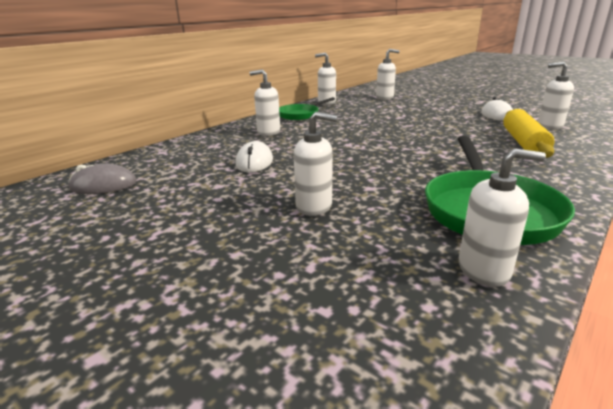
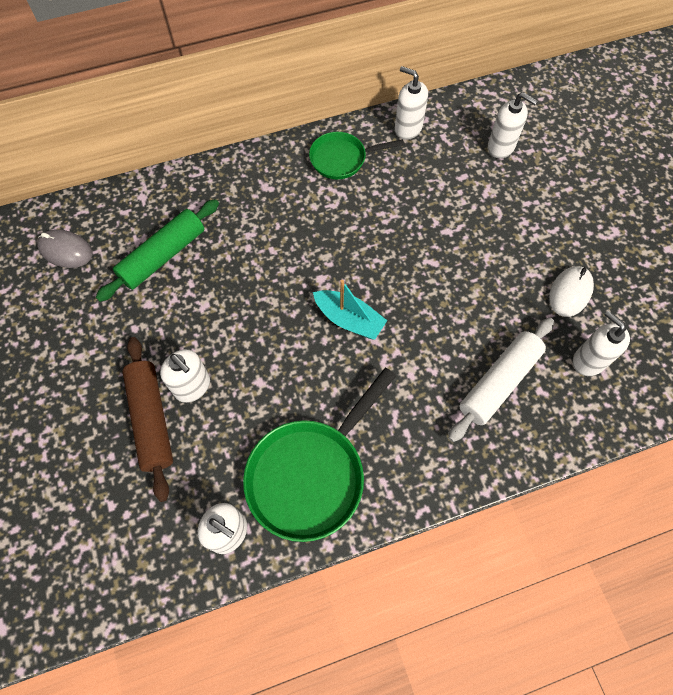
camera: 30 degrees right, 40 degrees up
(208, 165) = (163, 256): none -> green rolling pin
(254, 162) = (205, 271): white mouse -> none
(268, 132) = (268, 198): white soap dispenser -> none
(296, 235) = (151, 419): none -> brown rolling pin
(393, 150) = (349, 320): none -> turquoise boat
(523, 143) = (499, 382): yellow rolling pin -> white rolling pin

